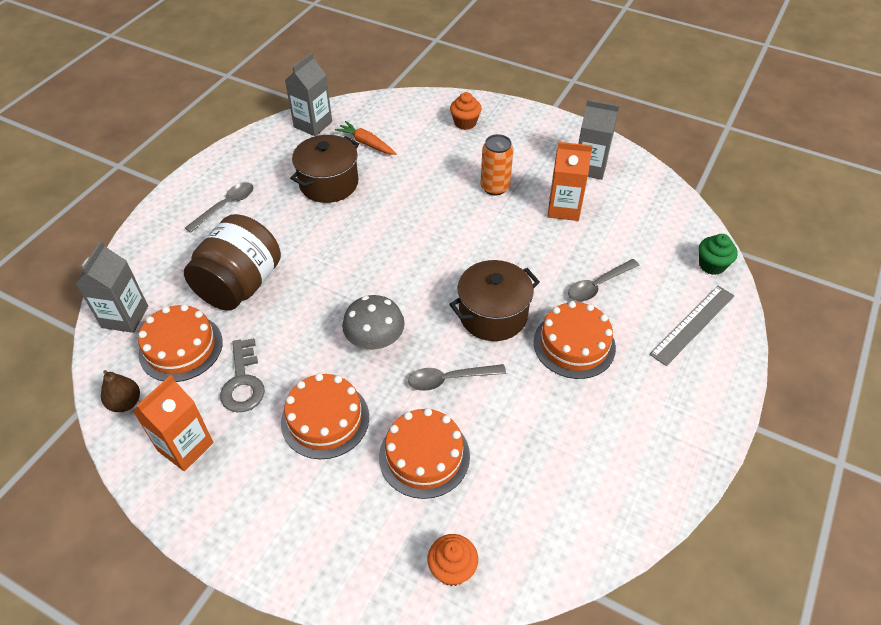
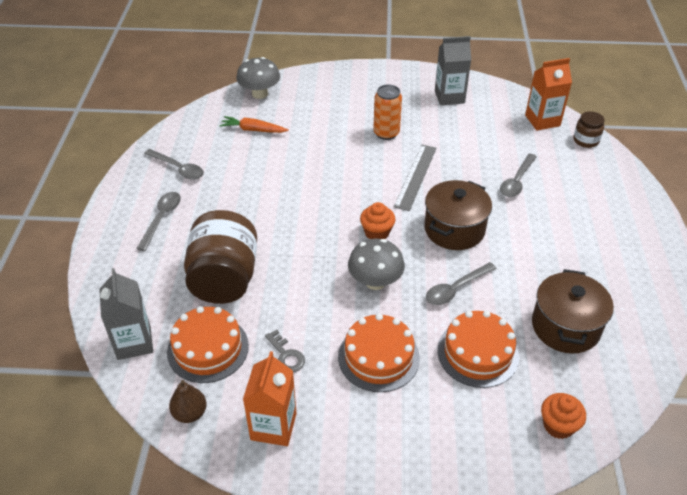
camera: 25 degrees left, 5 degrees down
(243, 382) = (286, 355): grey key -> grey key, size x0.66
(272, 161) = (178, 169): none -> grey spoon
(313, 124) = (193, 128): grey carton -> none
(329, 183) = (243, 171): brown pot -> brown pot (565, 327)
(398, 107) = (260, 94): none -> grey mushroom
(465, 123) = (326, 90): orange cupcake -> orange cupcake (377, 233)
(564, 208) = (451, 133): orange carton -> orange carton (542, 120)
(574, 344) = (530, 229): orange cake -> none
(693, 324) = (602, 186): grey ruler -> grey ruler (416, 176)
(711, 265) = (586, 140): green cupcake -> brown jar

